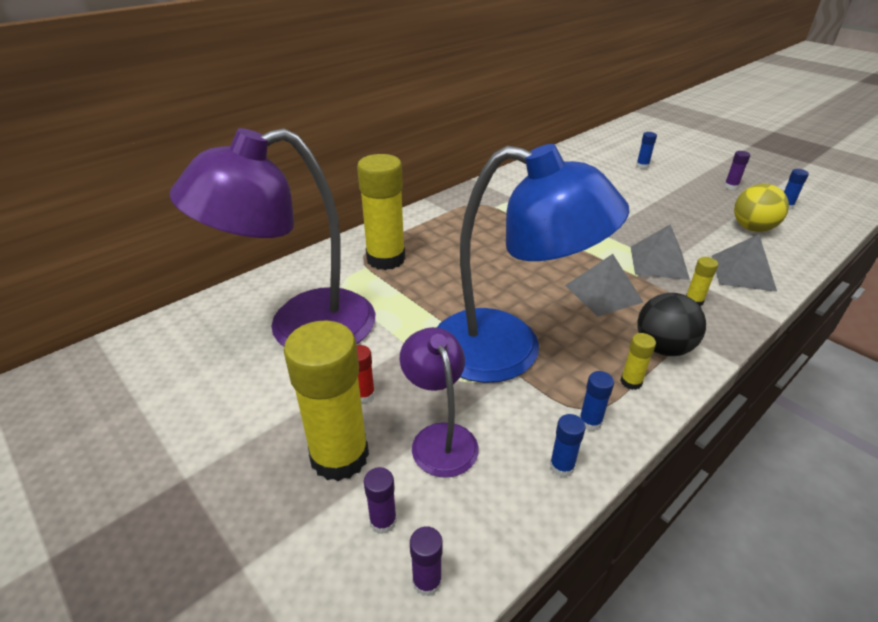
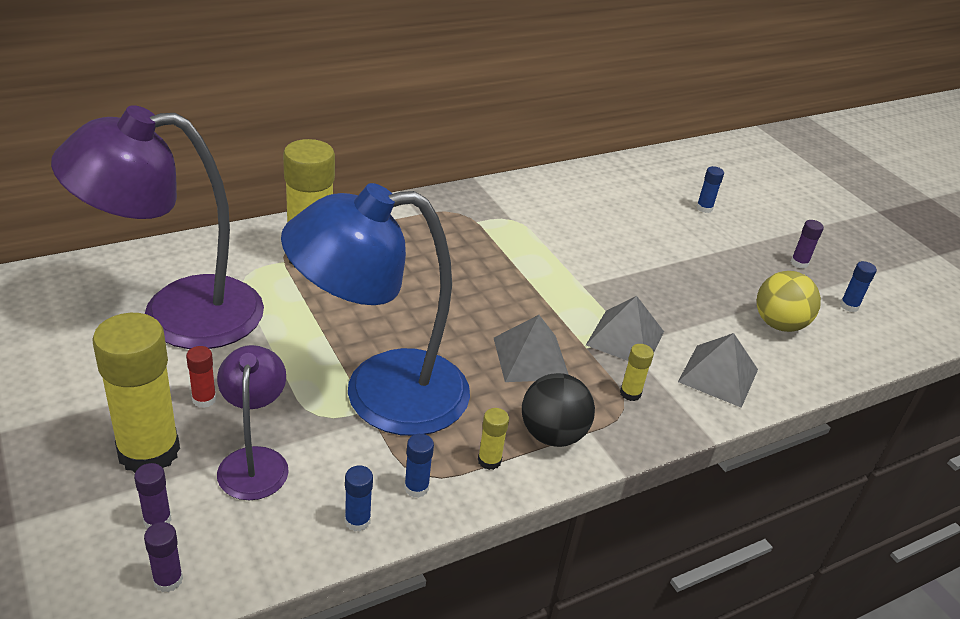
camera: 10 degrees right, 0 degrees up
(508, 351) = (380, 394): blue lamp -> blue lamp turned 135 degrees clockwise

